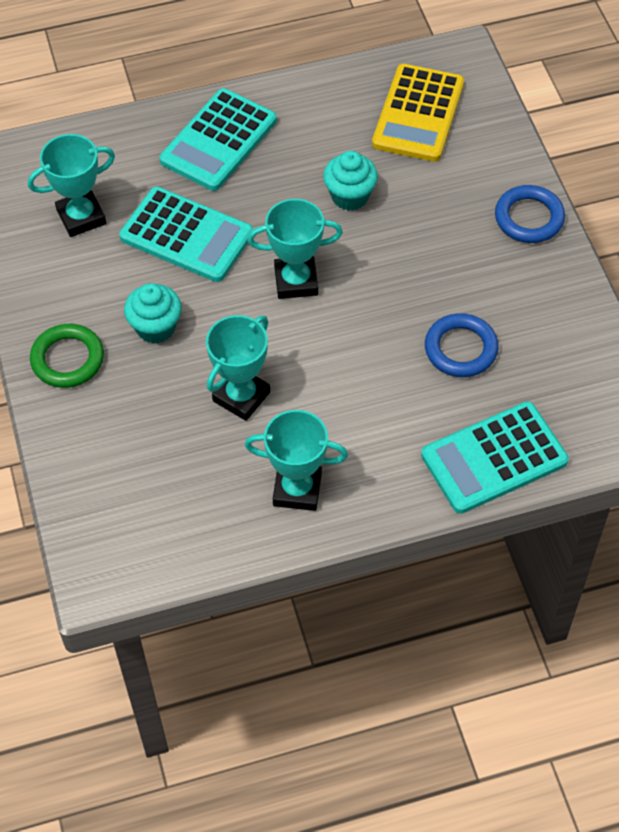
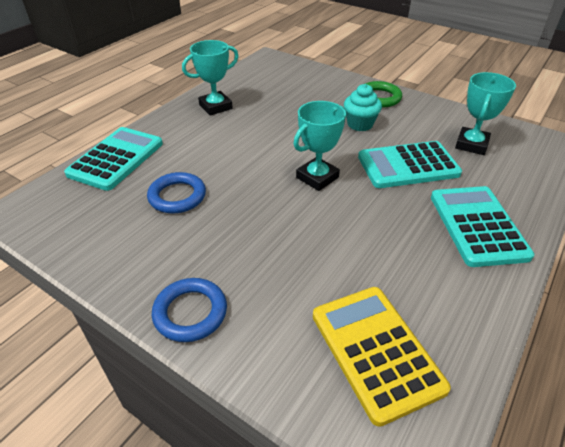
camera: 140 degrees right, 15 degrees down
(241, 396) = (282, 121): turquoise trophy -> none
(350, 196) = (346, 243): turquoise cupcake -> none

